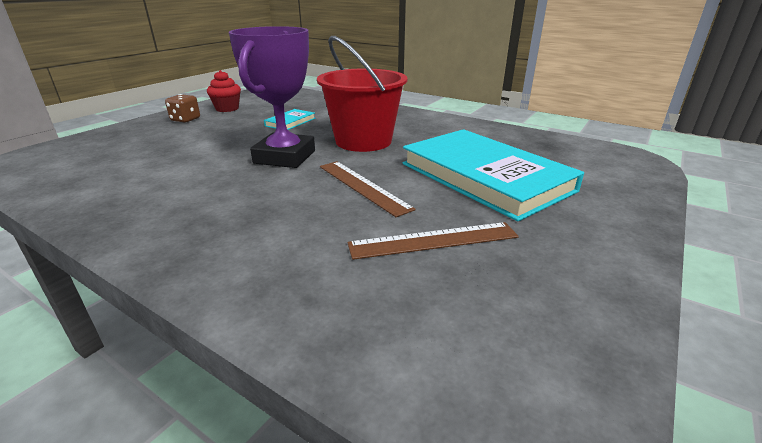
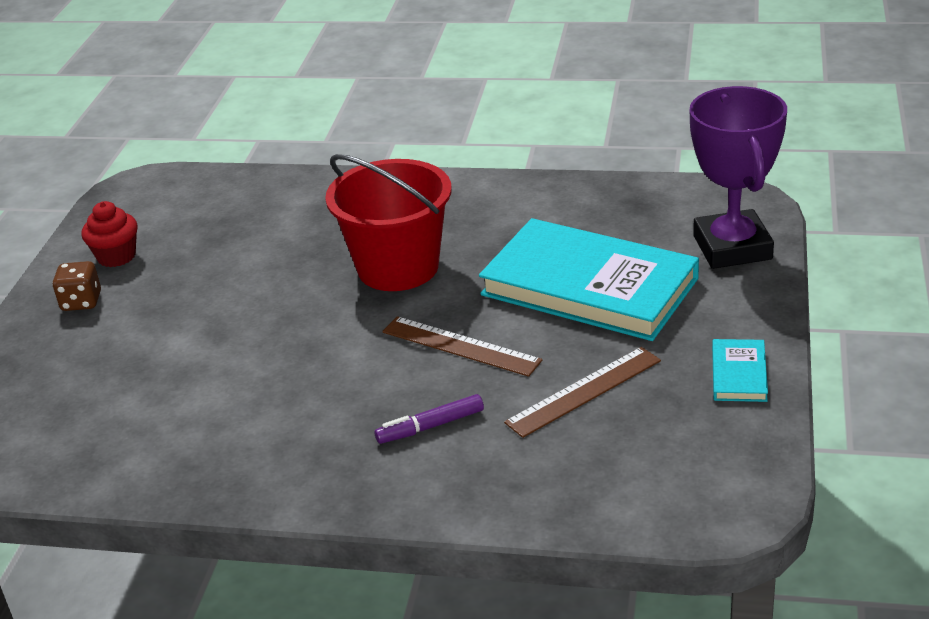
camera: 20 degrees left, 5 degrees up
(285, 157) = (320, 329): purple trophy -> purple trophy (732, 247)
(289, 228) = (430, 426): none -> purple marker
(290, 122) = (255, 258): turquoise book -> turquoise book (739, 374)

